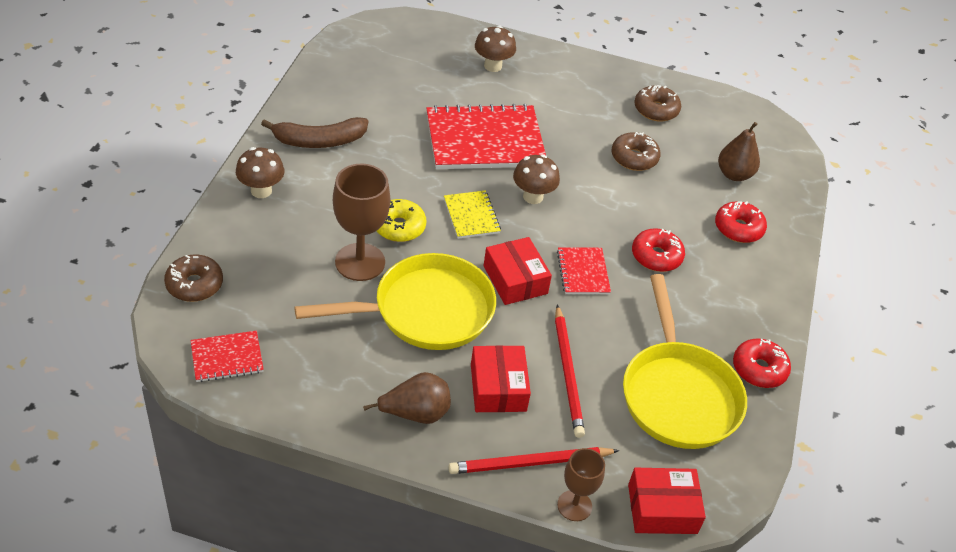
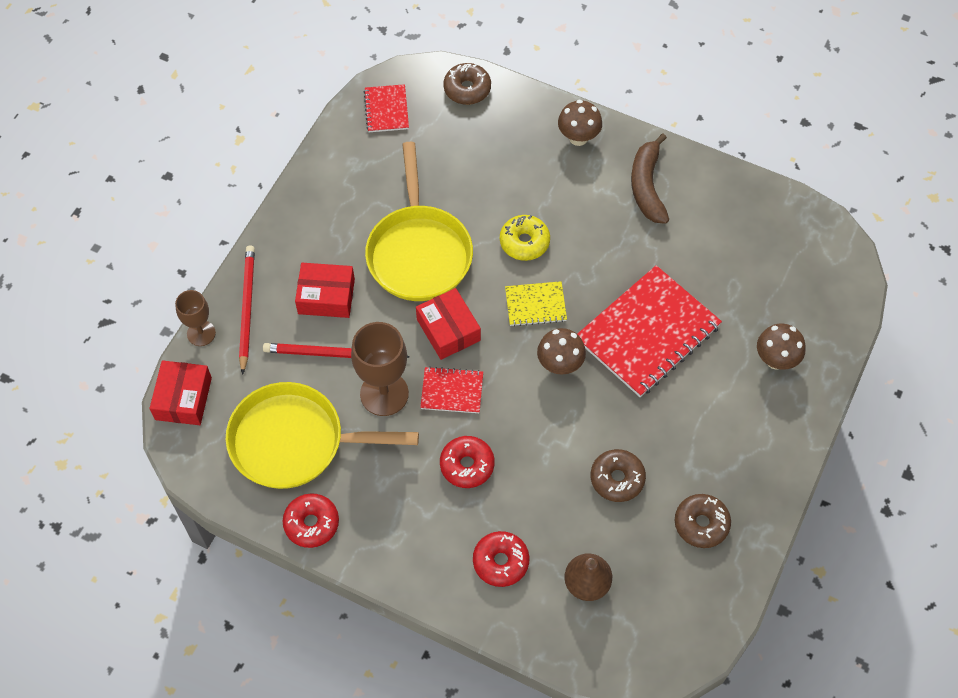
camera: 105 degrees right, 15 degrees up
(360, 262) = (482, 207): brown goblet -> brown goblet (384, 394)
(415, 413) = (310, 233): brown pear -> none
(485, 140) = (647, 333): red notebook -> red notebook turned 45 degrees clockwise
(515, 280) = (448, 330): red box -> red box turned 75 degrees clockwise

